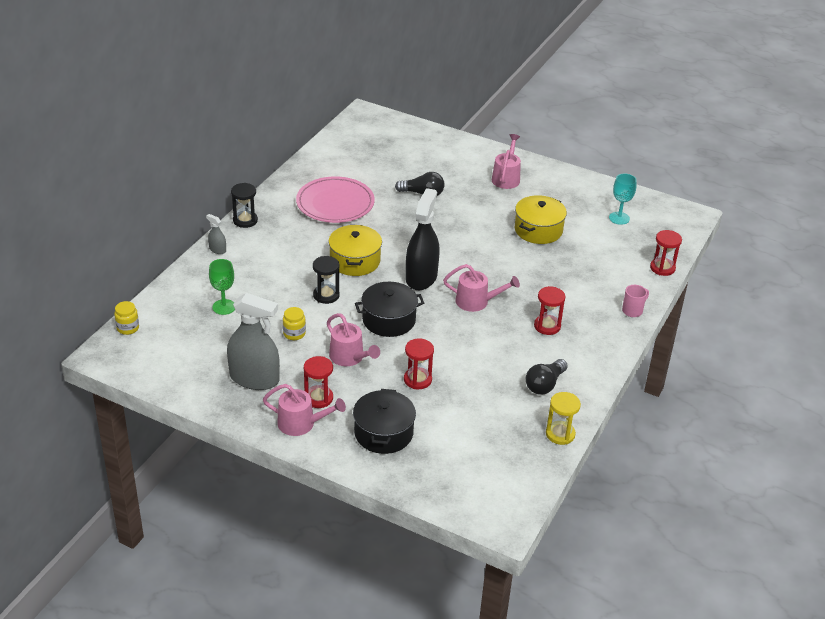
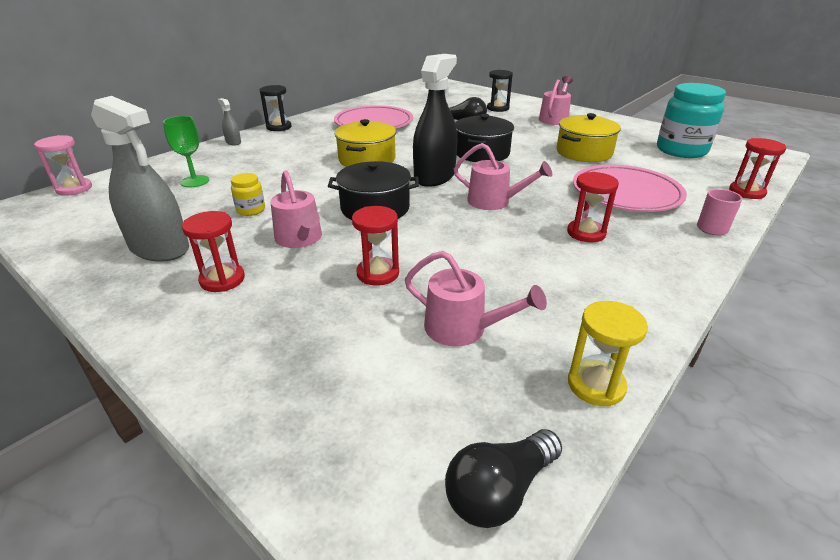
camera: 15 degrees right, 5 degrees down
(128, 328) = (74, 189): yellow jar -> pink hourglass
(301, 424) = (169, 309): pink watering can -> pink watering can (463, 329)
(326, 295) = (315, 182): black hourglass -> black hourglass (498, 108)
(383, 433) = (282, 340): black pot -> black pot (482, 153)
(544, 384) = (574, 302): black light bulb -> black light bulb (499, 491)
(574, 280) = (626, 193): none -> pink plate
(619, 218) = (681, 150): turquoise goblet -> turquoise jar

